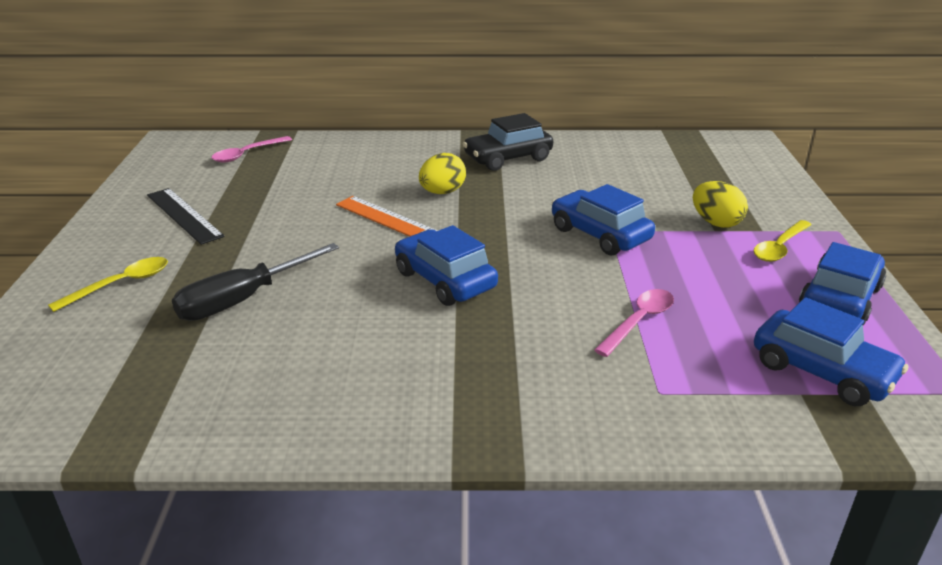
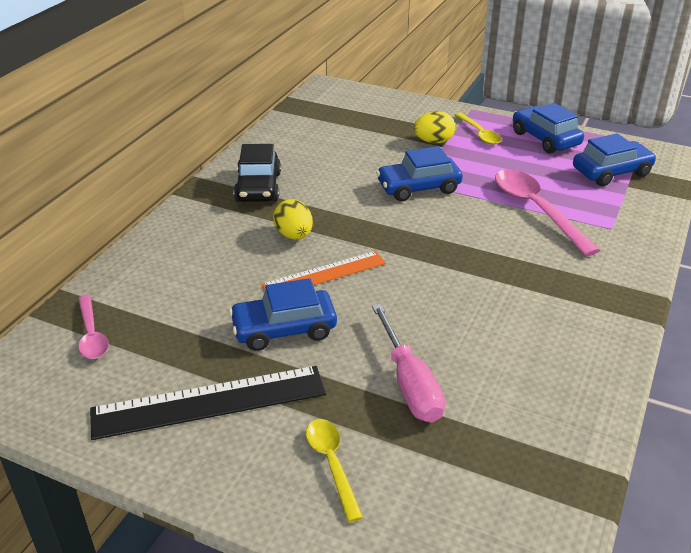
camera: 65 degrees left, 5 degrees up
(184, 215) = (209, 402): black ruler -> black ruler, size x1.51
(243, 300) = (409, 383): black screwdriver -> pink screwdriver
(445, 280) = (441, 271): blue car -> blue car (284, 329)
(639, 321) = (536, 210): pink spoon -> pink spoon, size x1.73

